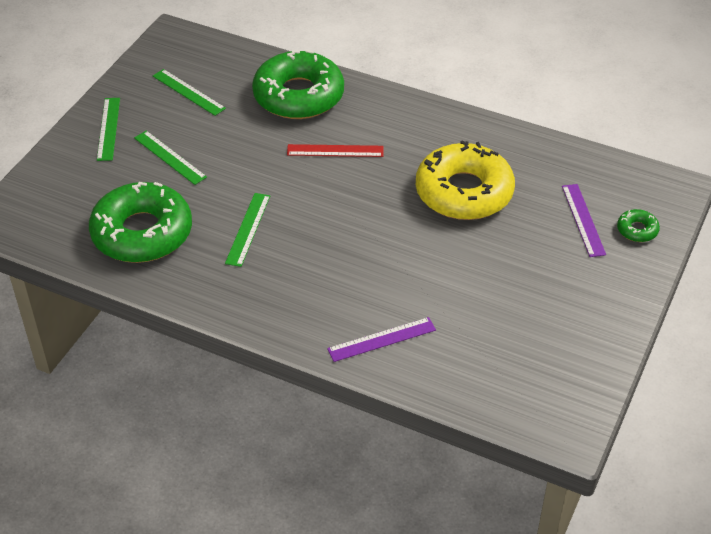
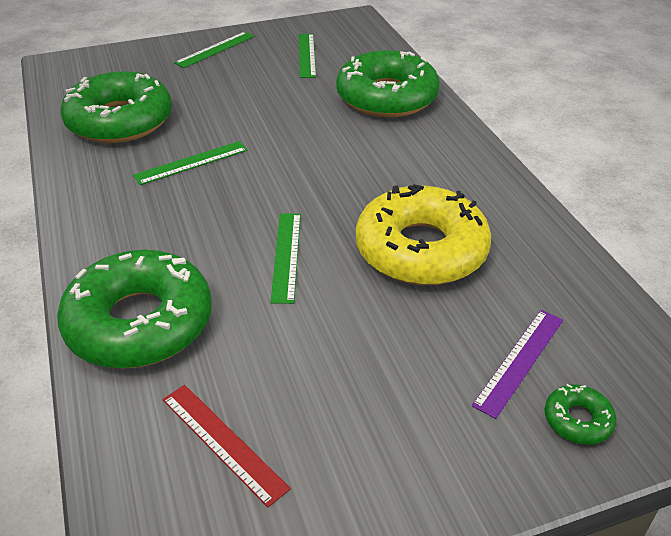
camera: 45 degrees right, 5 degrees down
(170, 157) = (223, 86): green ruler -> green ruler (286, 256)
(335, 151) = (353, 149): red ruler -> red ruler (223, 442)
(381, 339) = (139, 322): purple ruler -> green donut

